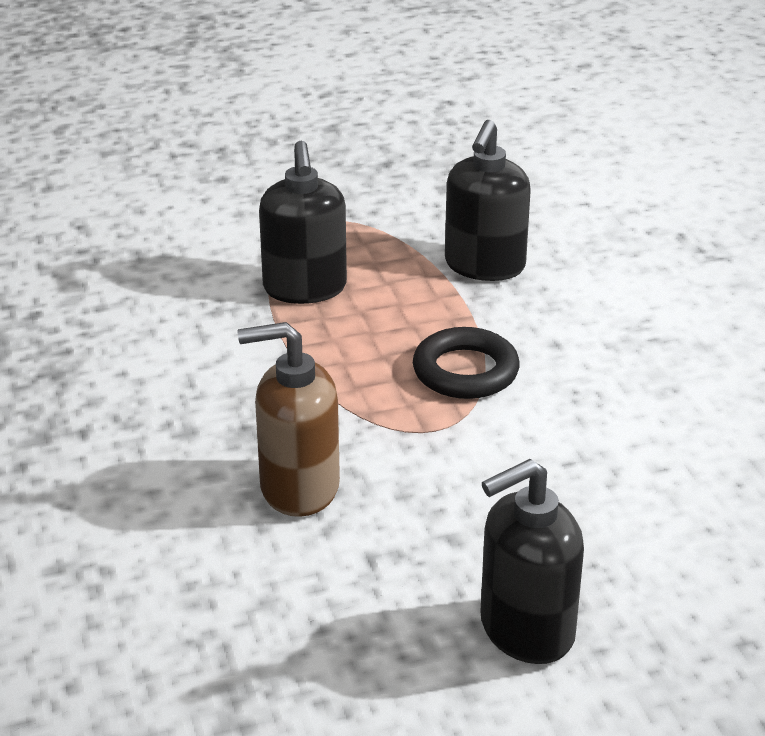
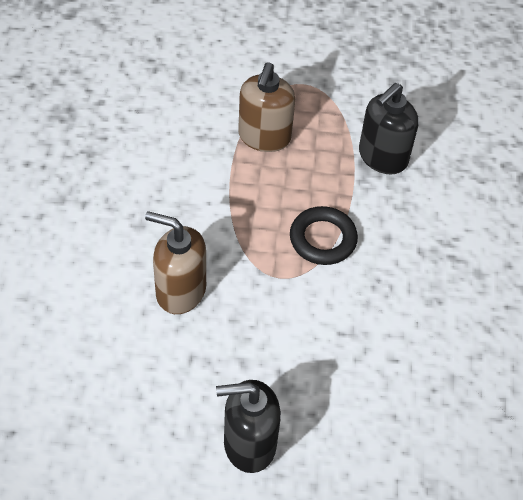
camera: 20 degrees right, 20 degrees up
(305, 288) = (264, 137): black soap dispenser -> brown soap dispenser

